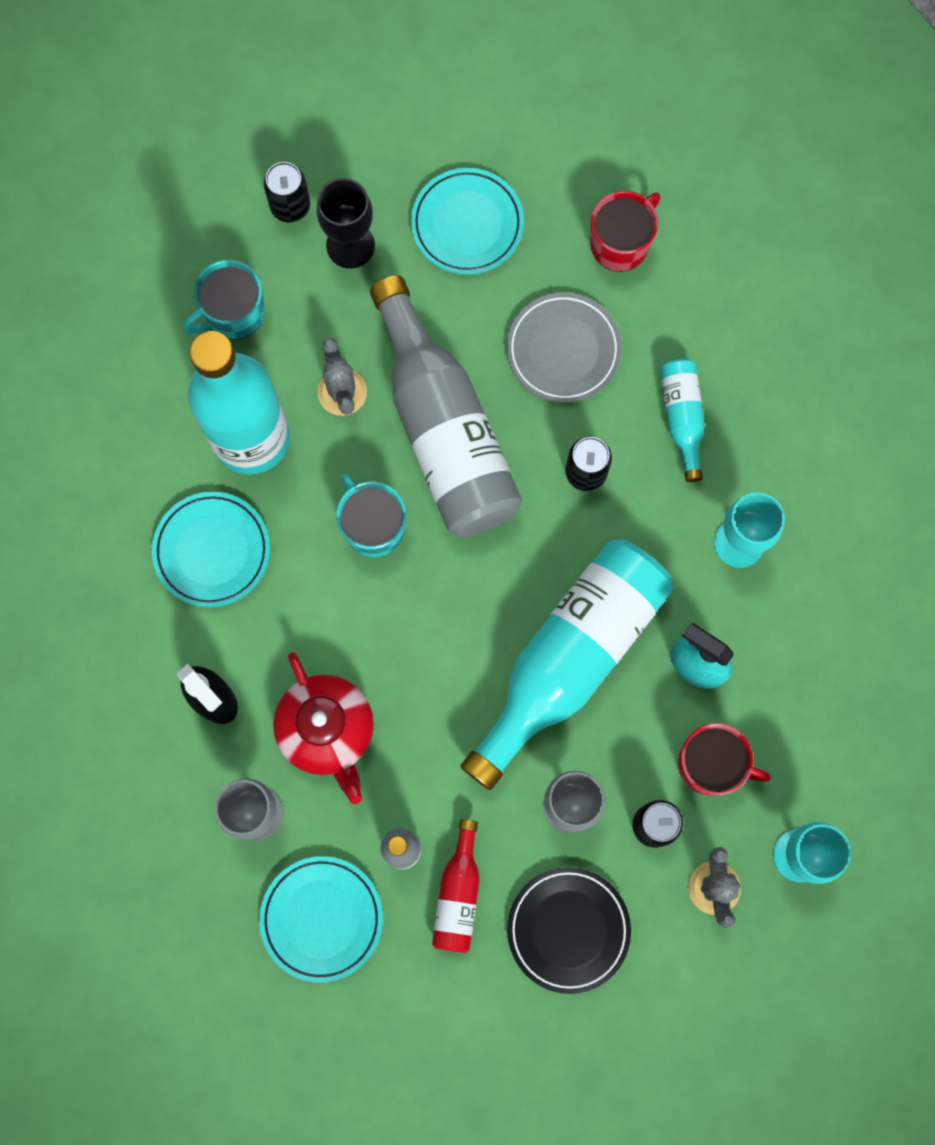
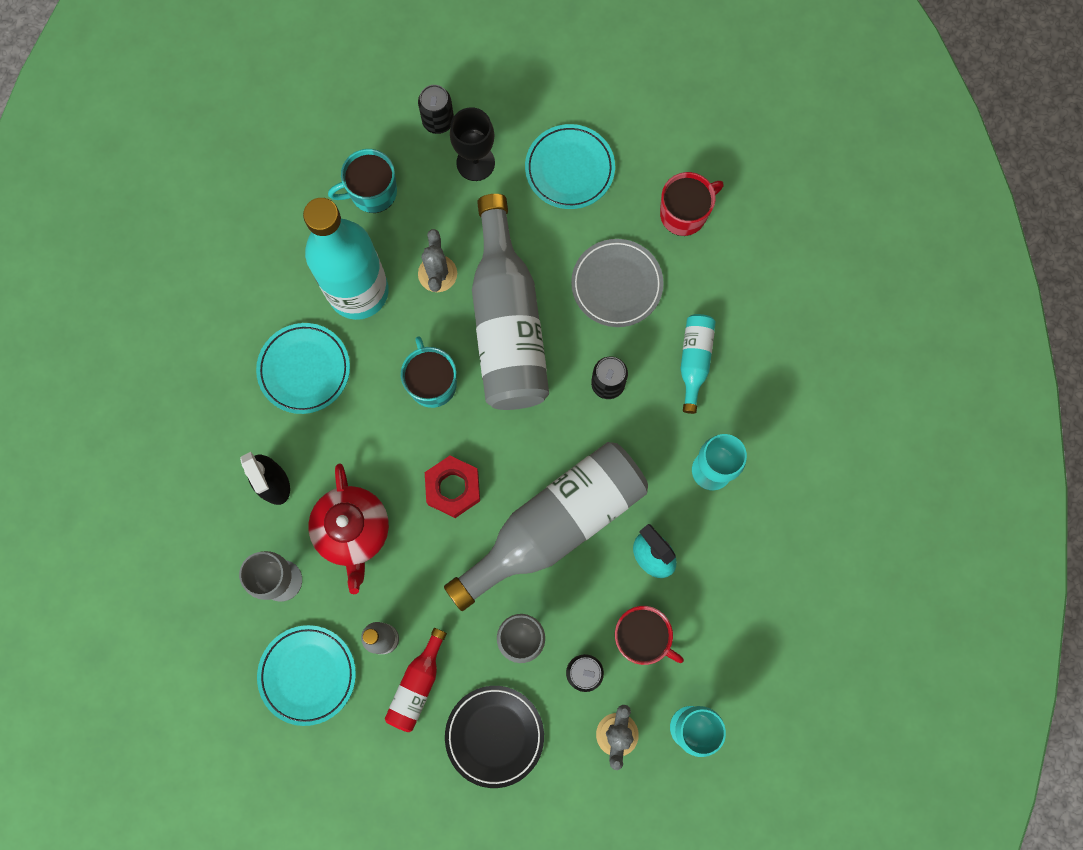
camera: 15 degrees right, 0 degrees up
(434, 646) = (453, 488): none -> red nut
(570, 658) = (555, 525): turquoise bottle -> grey bottle

